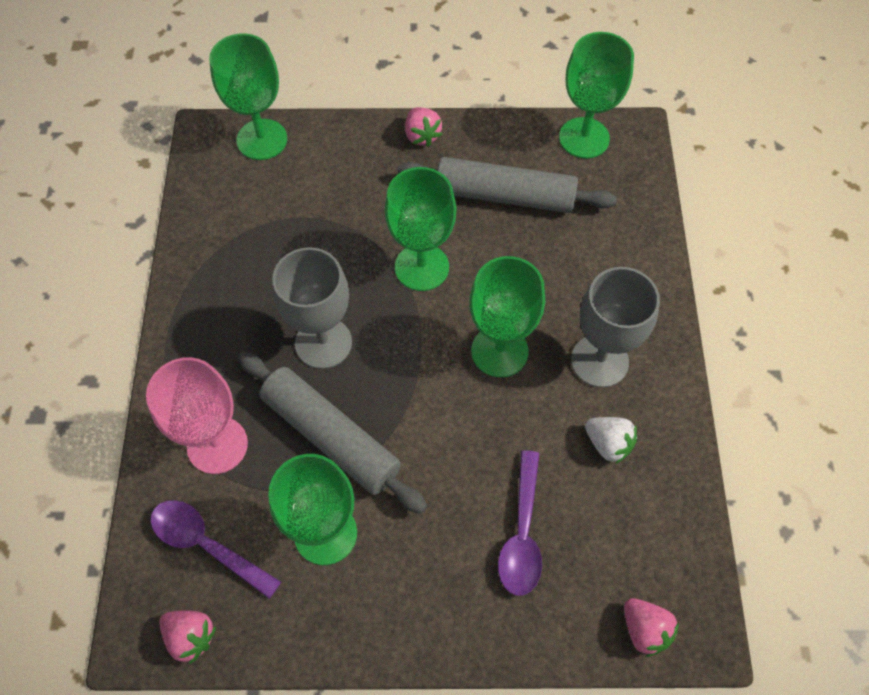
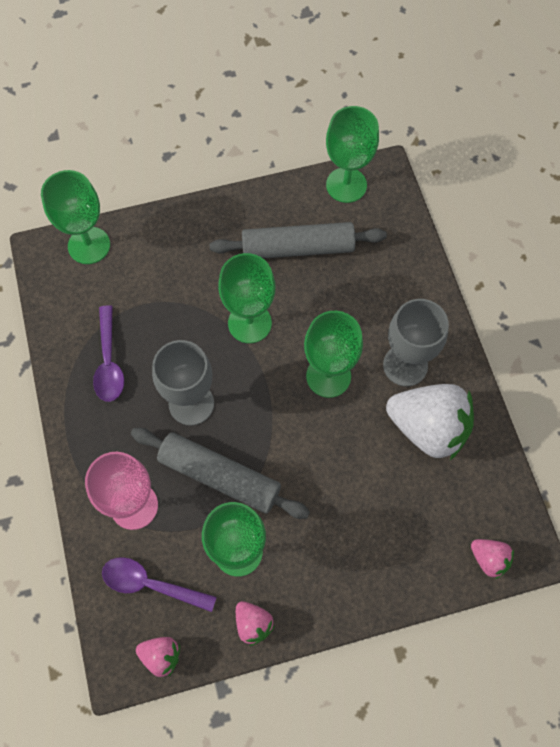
camera: 15 degrees left, 5 degrees up
(422, 136) = (218, 212): pink strawberry -> pink strawberry (253, 624)
(522, 534) = (383, 513): purple spoon -> purple spoon (109, 362)
(608, 444) = (428, 428): white strawberry -> white strawberry, size x2.12

